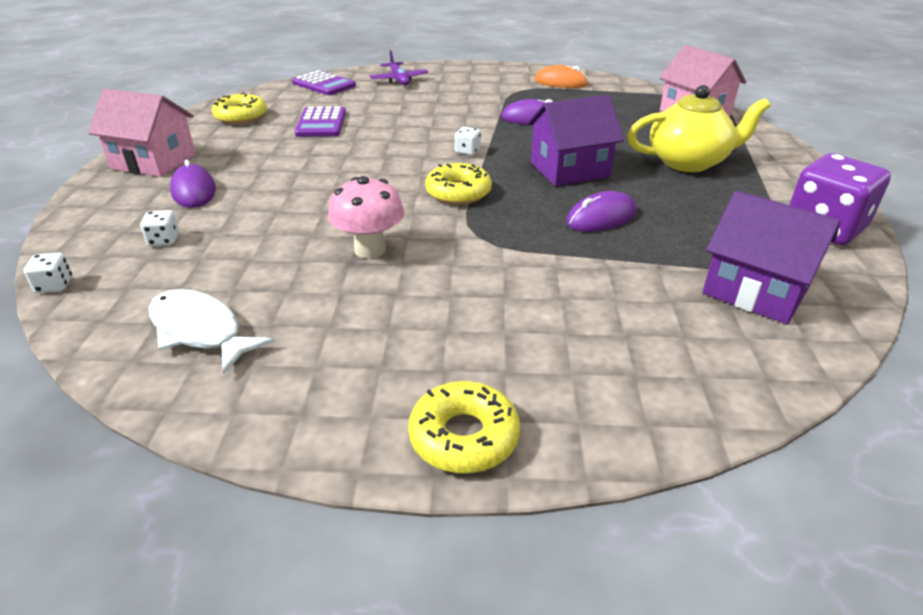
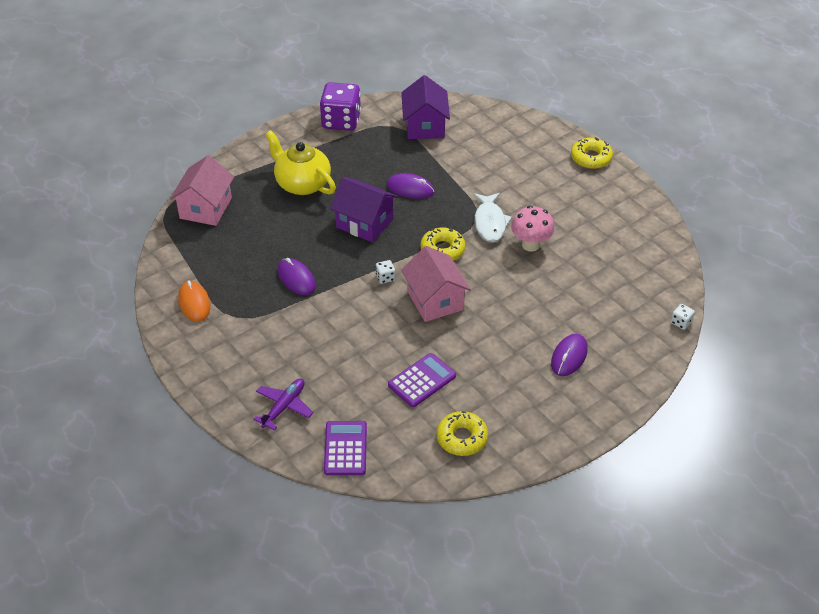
camera: 130 degrees left, 10 degrees up
(154, 162) = (568, 412): pink house -> pink house (435, 300)
(164, 240) = (614, 321): white dice -> none
(200, 331) = (637, 251): white fish -> white fish (490, 223)

